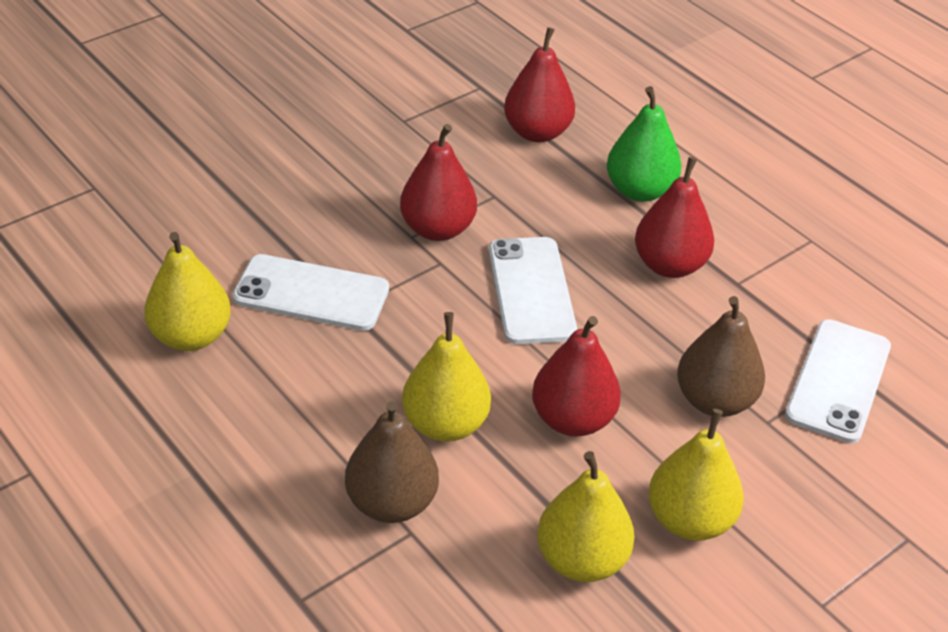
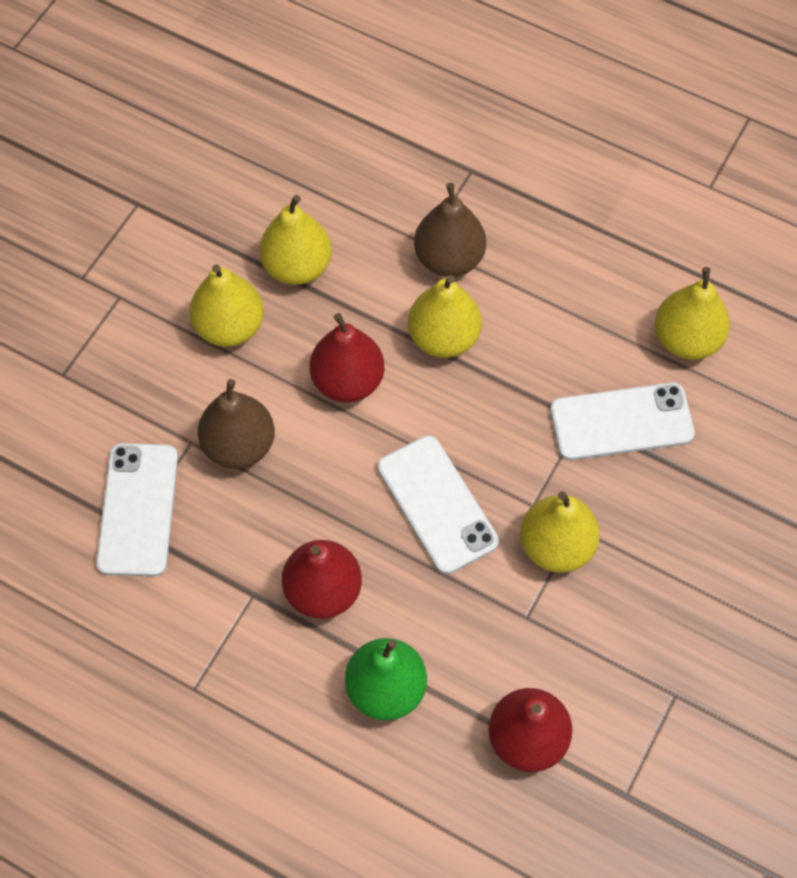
camera: 160 degrees right, 20 degrees up
(437, 229) = (556, 546): red pear -> yellow pear

